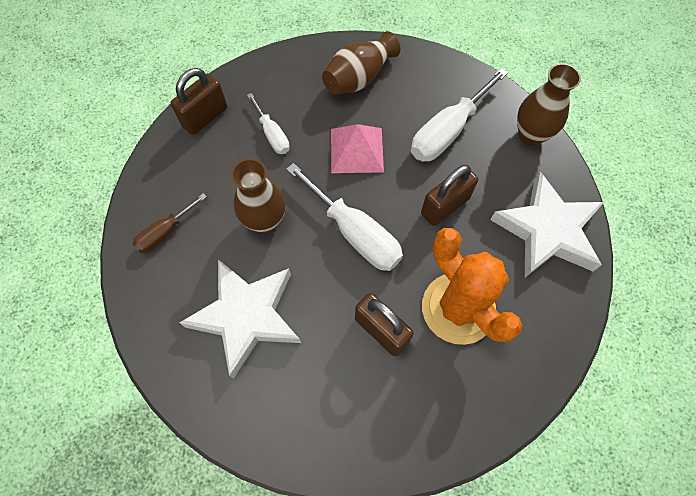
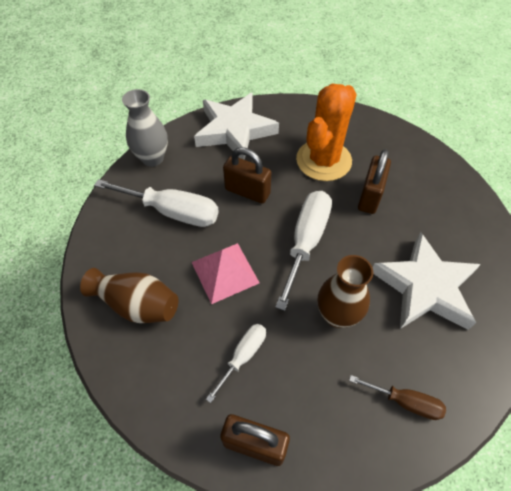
camera: 115 degrees left, 10 degrees down
(530, 135) = (152, 158): brown vase -> grey vase

